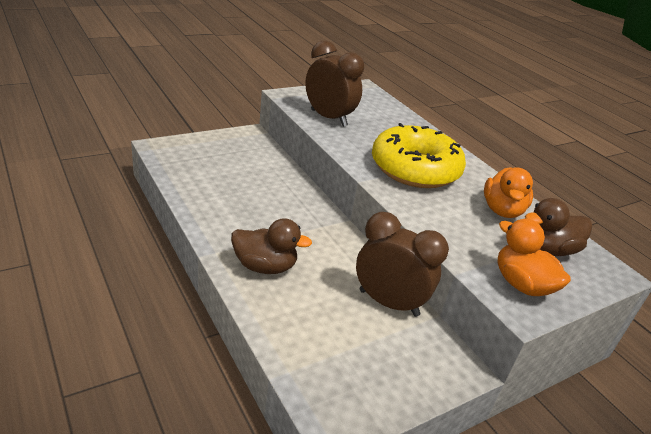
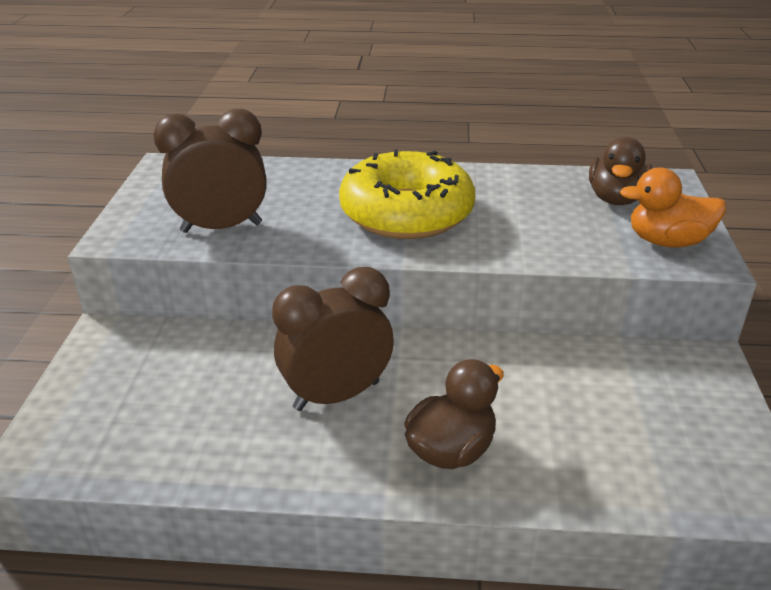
camera: 50 degrees left, 0 degrees up
(388, 303) = (581, 365): brown clock -> brown clock (336, 395)
(502, 210) = (531, 193): orange duck -> none

